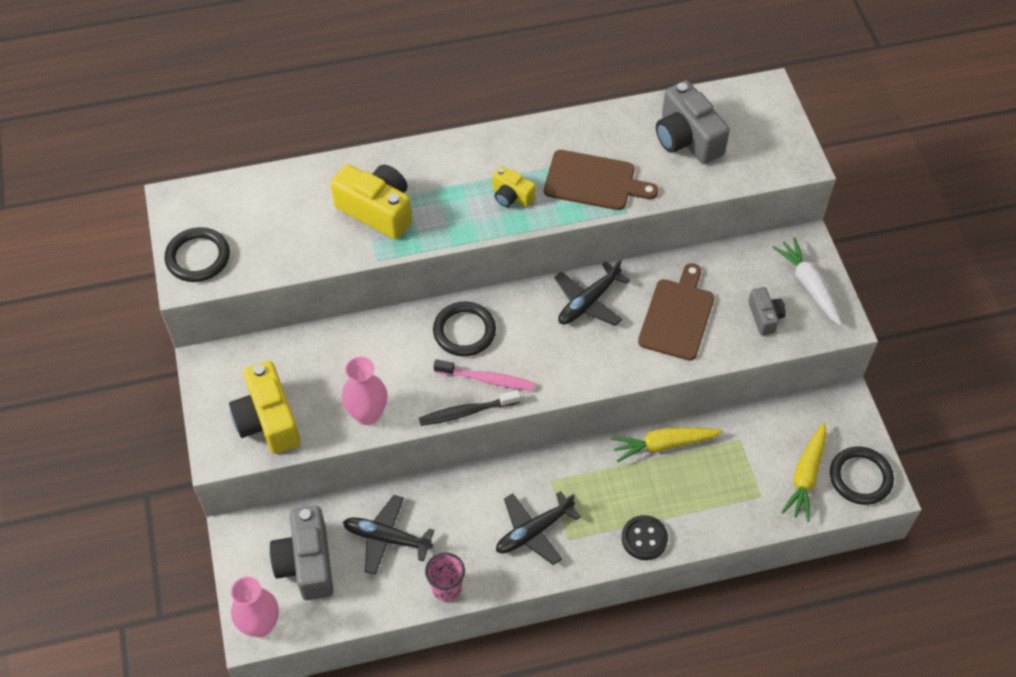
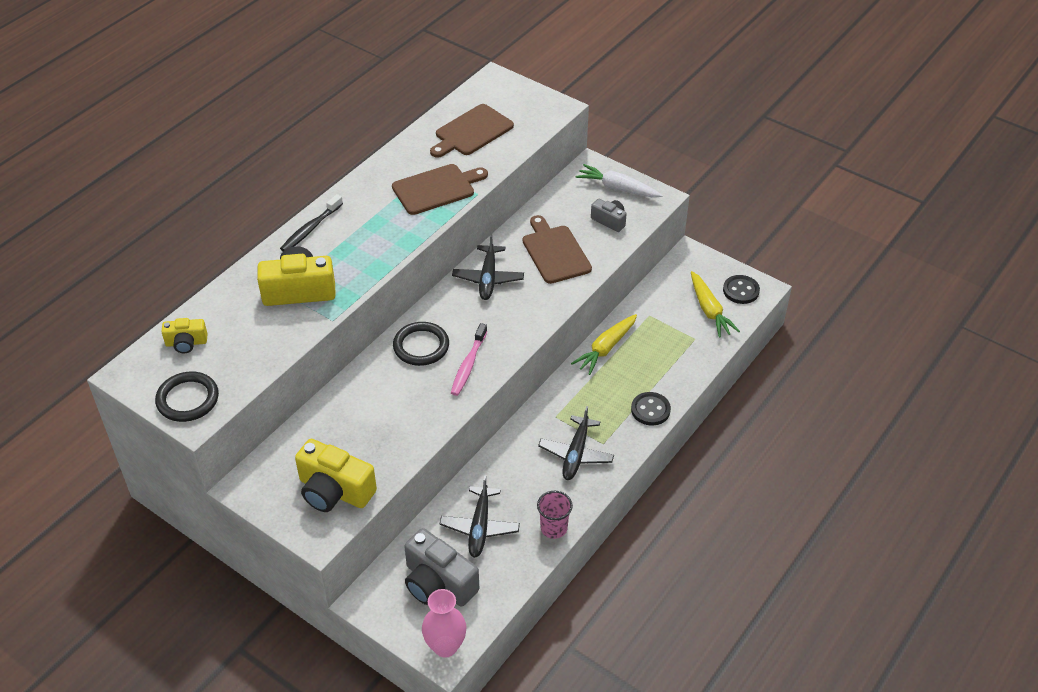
camera: 40 degrees left, 10 degrees down
(367, 414) = (405, 439): pink vase -> none
(387, 538) = (480, 527): black plane -> black plane turned 60 degrees counterclockwise
(466, 412) = (475, 393): black toothbrush -> black toothbrush (310, 229)
(487, 379) = (468, 365): pink toothbrush -> pink toothbrush turned 135 degrees clockwise
(511, 196) = (388, 228): yellow camera -> yellow camera (186, 343)
(687, 139) = (472, 132): grey camera -> brown cutting board
(860, 477) = (741, 290): black ring -> black button

